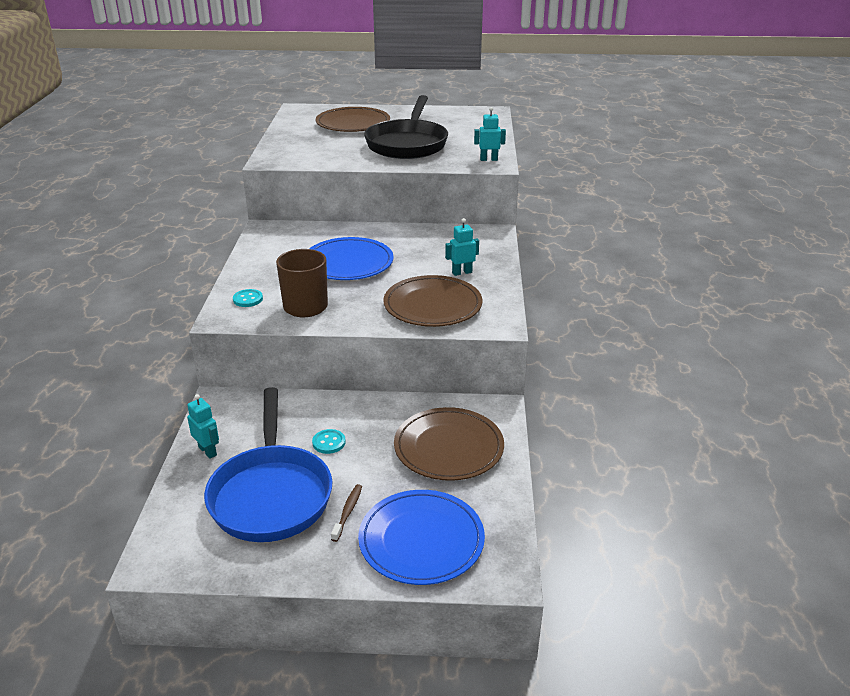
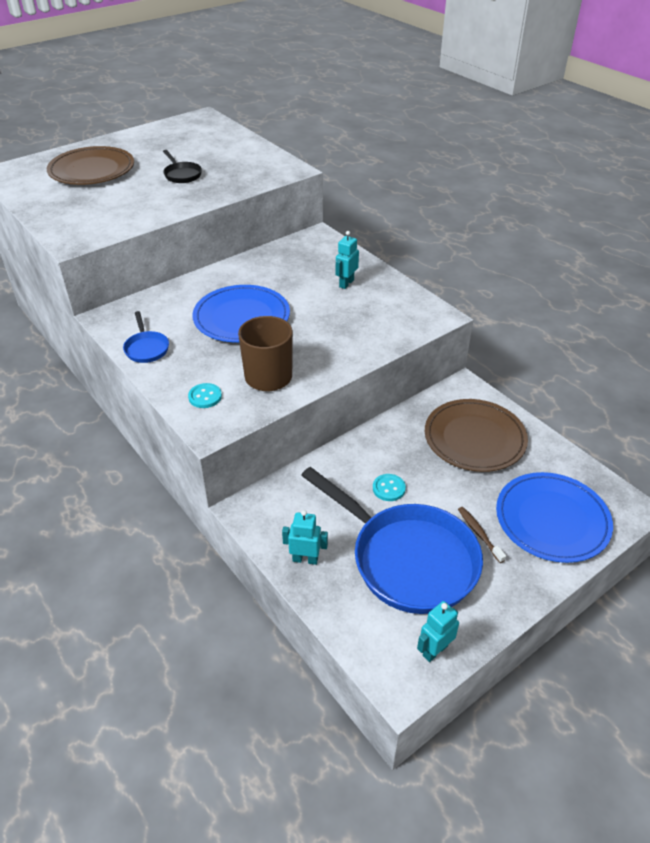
camera: 40 degrees left, 10 degrees up
(259, 255) = (146, 348): none -> blue pan
(407, 144) = (182, 175): black pan -> black pan, size x0.42
(432, 305) = (367, 323): brown plate -> none
(488, 159) = (277, 166): turquoise robot -> turquoise robot (435, 650)

